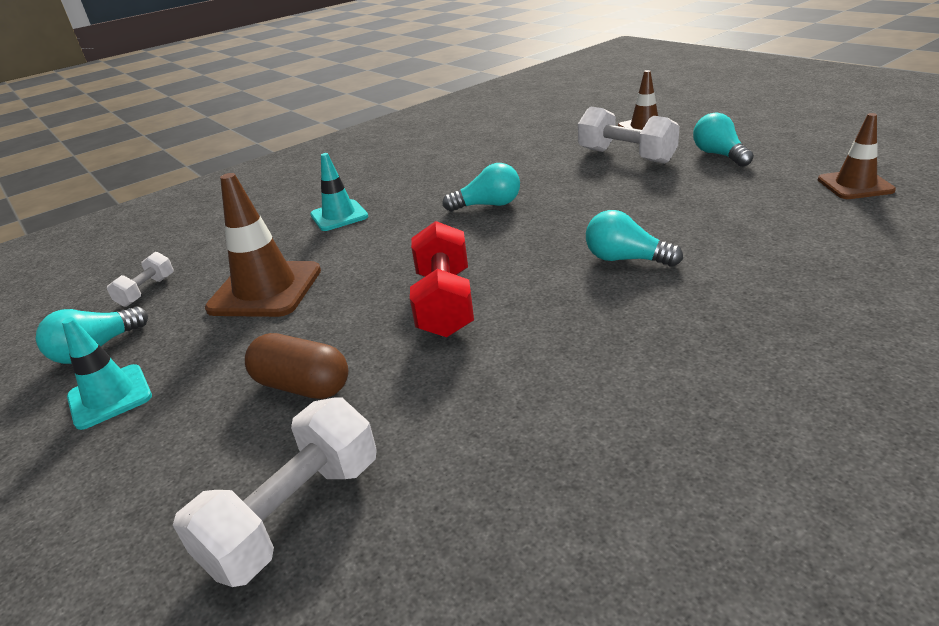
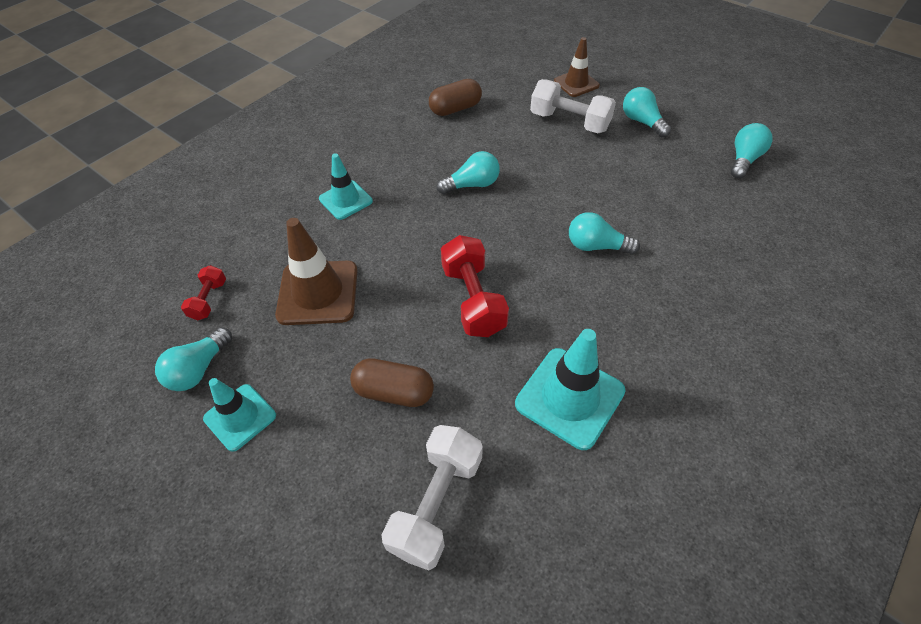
camera: 15 degrees left, 20 degrees up
(147, 291) = (209, 300): white dumbbell -> red dumbbell
(495, 148) = (455, 109): none -> brown capsule
(535, 409) = (569, 397): none -> turquoise traffic cone
(855, 185) = (744, 160): brown traffic cone -> turquoise light bulb

